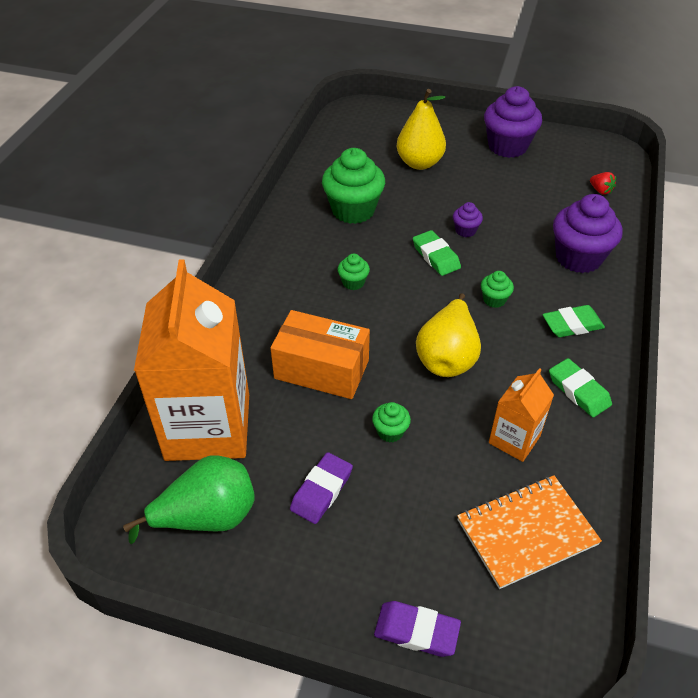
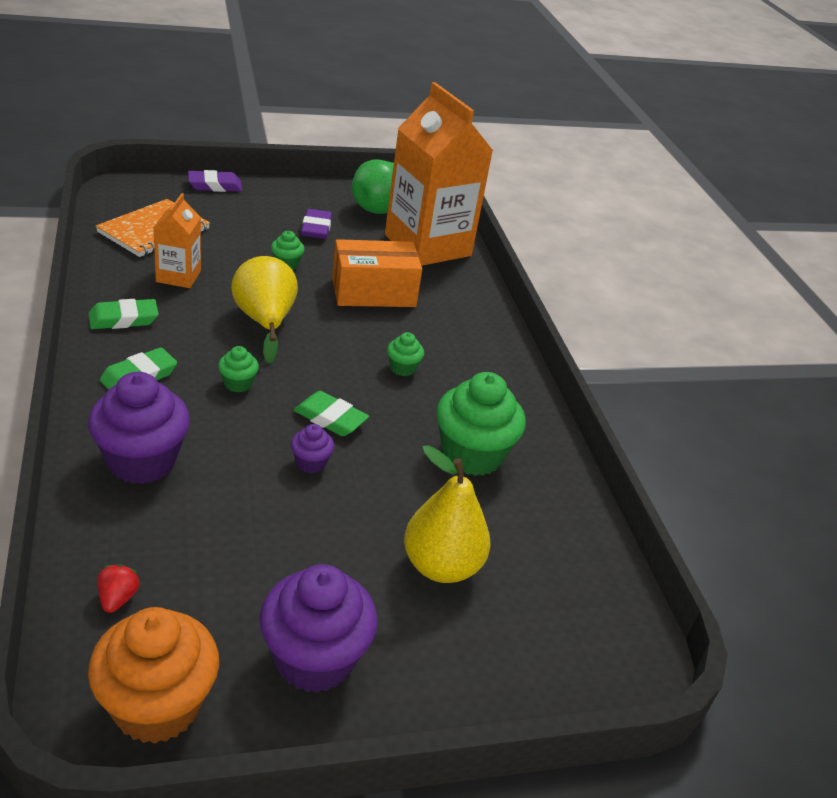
camera: 145 degrees right, 10 degrees down
(578, 391) = (123, 319): green eraser -> green eraser turned 45 degrees counterclockwise
(586, 149) = (157, 706): none -> orange cupcake
(600, 191) = (118, 598): red strawberry -> red strawberry turned 75 degrees clockwise

